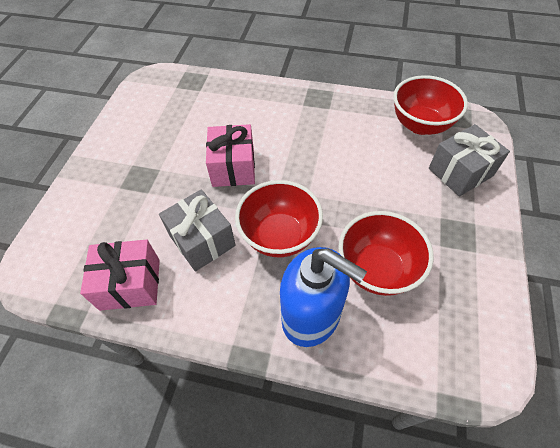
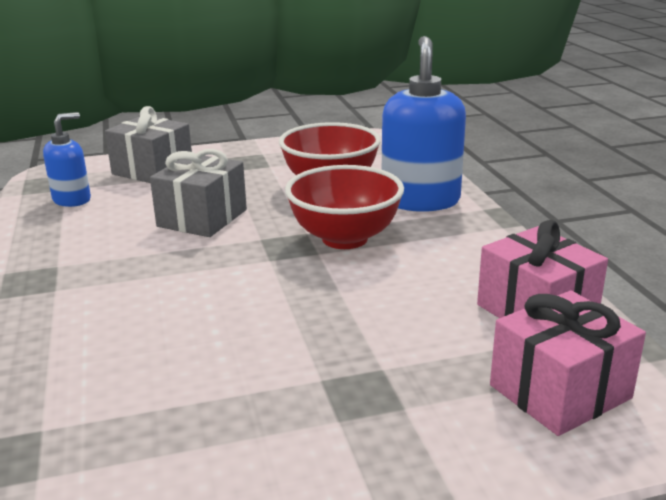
camera: 120 degrees left, 30 degrees down
(202, 240) = (410, 285): grey gift -> grey gift (202, 218)
(233, 167) = (255, 306): pink gift -> pink gift (560, 392)
(420, 125) = (72, 200): red bowl -> blue soap dispenser

